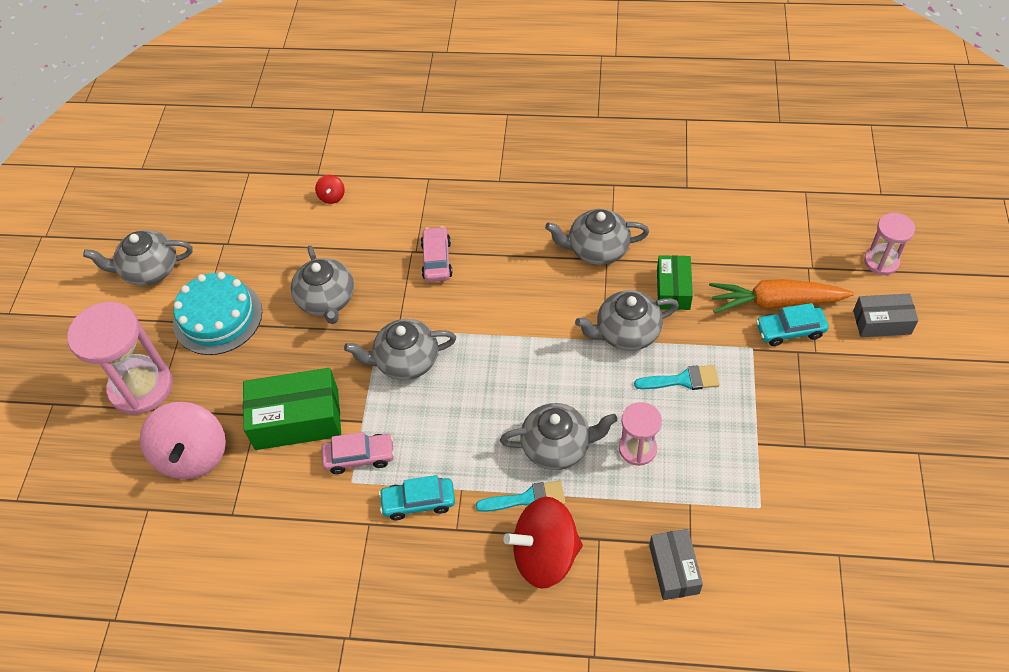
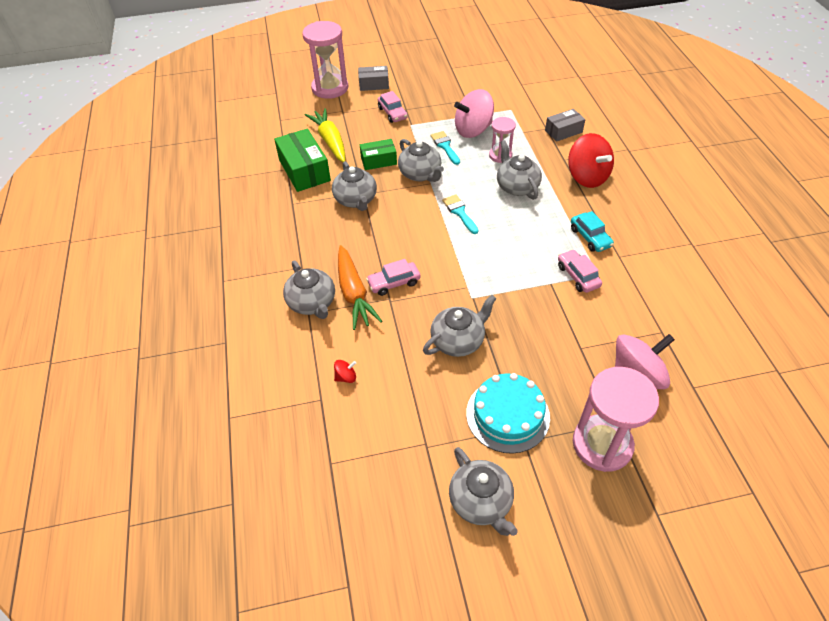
camera: 110 degrees left, 5 degrees down
(297, 419) = (570, 321): green box -> green box (304, 170)
(406, 361) = (491, 274): grey teapot -> grey teapot (312, 303)
(527, 499) = (558, 191): turquoise brush -> turquoise brush (459, 212)
(715, 431) = (473, 130): none -> pink spinning top
(736, 241) = (330, 141): none -> yellow carrot
(775, 302) = (374, 120): orange carrot -> orange carrot (354, 293)
(790, 331) = (392, 113): turquoise car -> pink car
(881, 261) = (330, 88): pink hourglass -> pink hourglass, size x1.80
(881, 322) = (374, 84): grey box -> grey box turned 75 degrees counterclockwise

